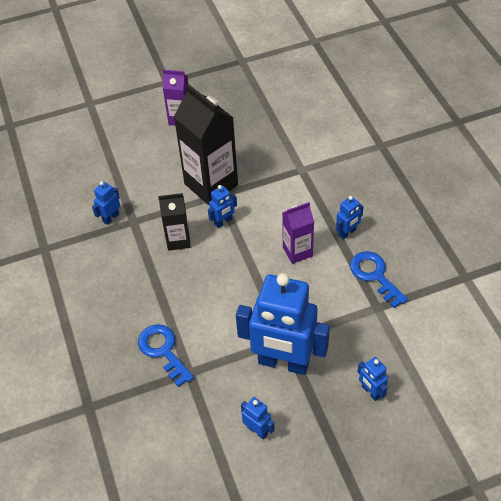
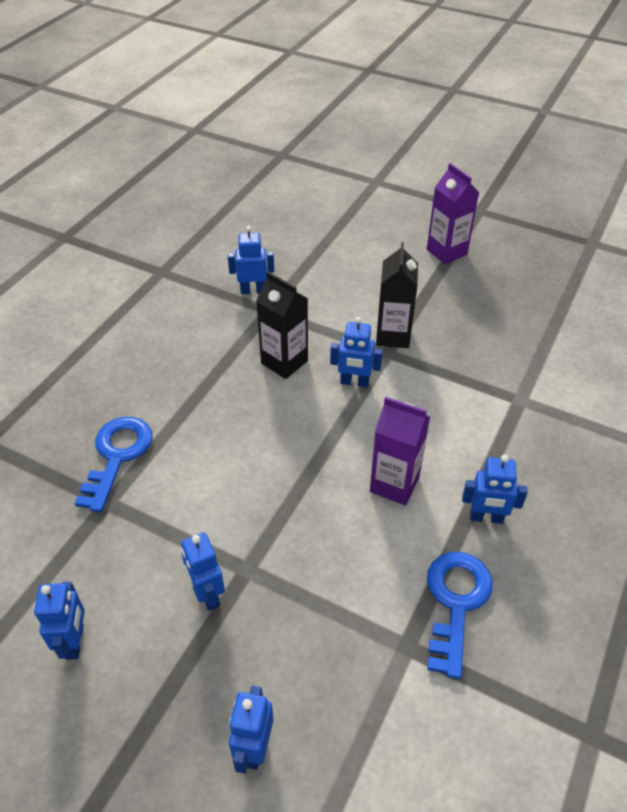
camera: 45 degrees right, 5 degrees down
(211, 184) = (393, 336): black carton -> black carton, size x0.55
(283, 363) = (207, 594): blue robot -> blue robot, size x0.41

